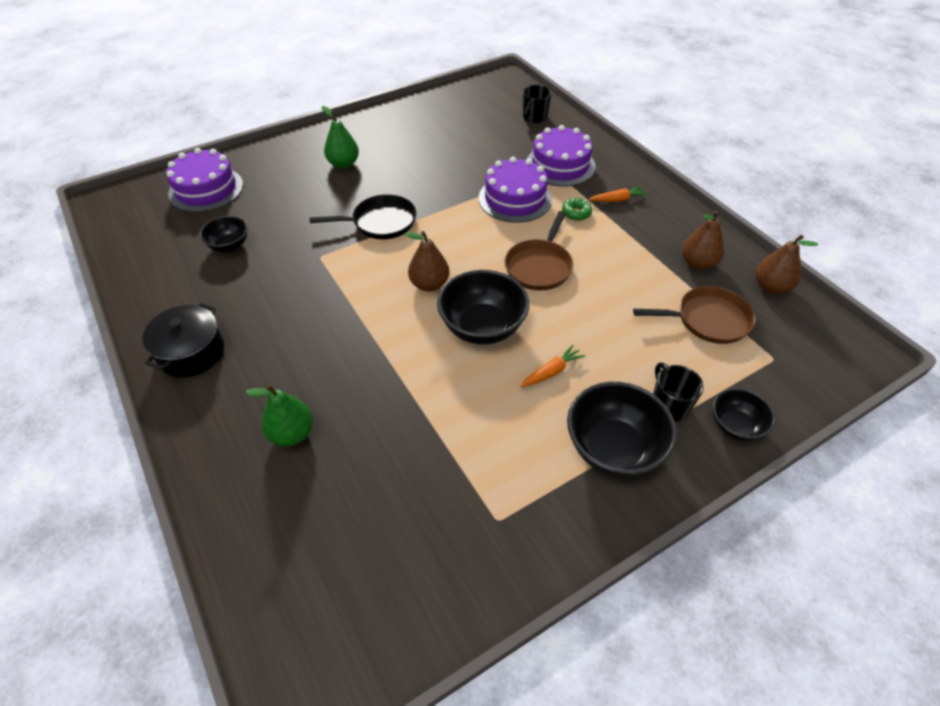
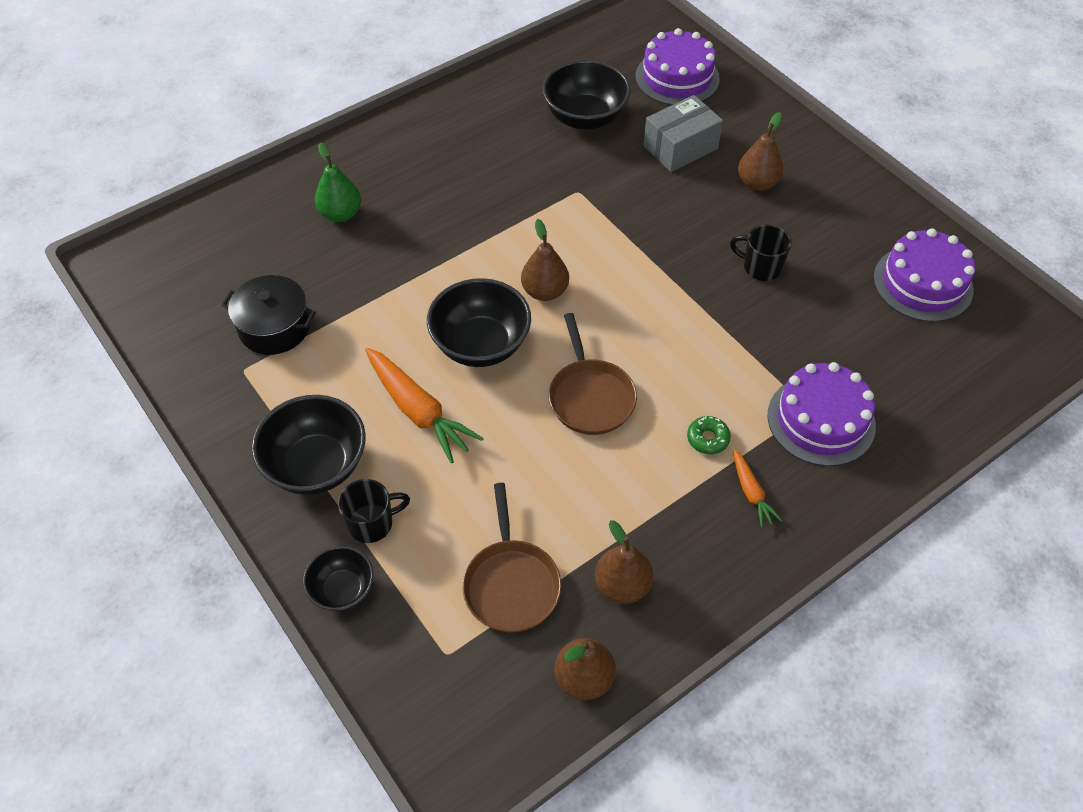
camera: 85 degrees right, 5 degrees up
(191, 352) = (433, 127): black pot -> black pot (274, 327)
(229, 245) = (585, 117): black bowl -> black bowl, size x1.71
(290, 196) = (680, 147): none -> grey box
(343, 164) = (757, 183): green pear -> brown pear
(380, 222) = (647, 234): black pan -> none
(515, 199) = (725, 367): purple cake -> purple cake (923, 283)
(534, 117) = (945, 385): black mug -> black mug (760, 267)
(539, 266) = (590, 397): brown pan -> brown pan turned 120 degrees counterclockwise
(551, 371) = (418, 410): orange carrot -> orange carrot, size x1.90

